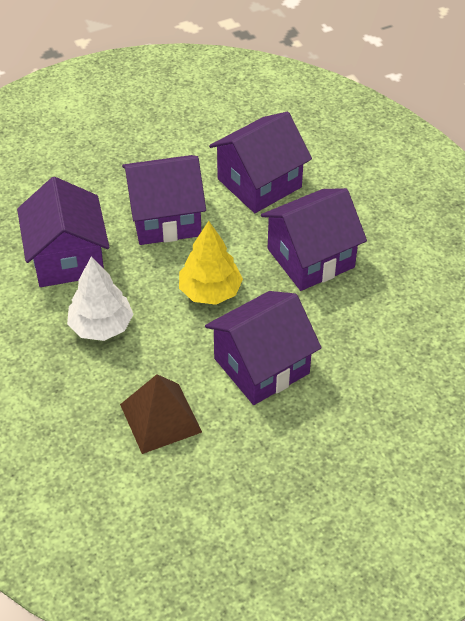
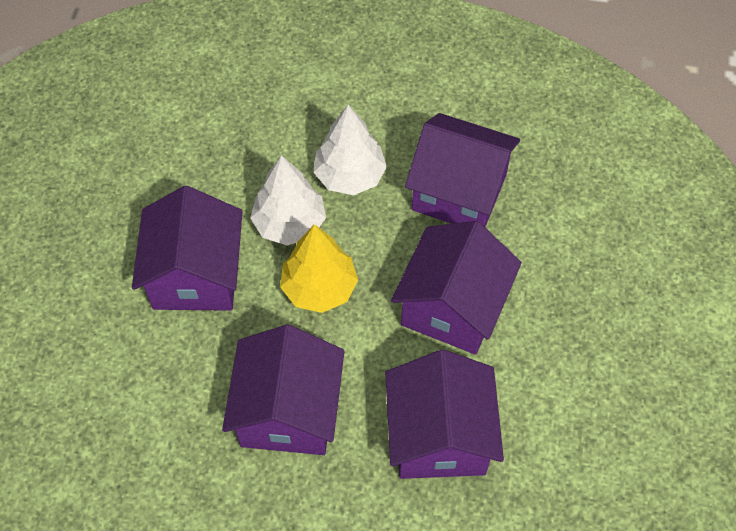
camera: 125 degrees right, 10 degrees up
(160, 418) = (211, 166): brown pyramid -> none
(172, 338) = (289, 223): none -> white tree

